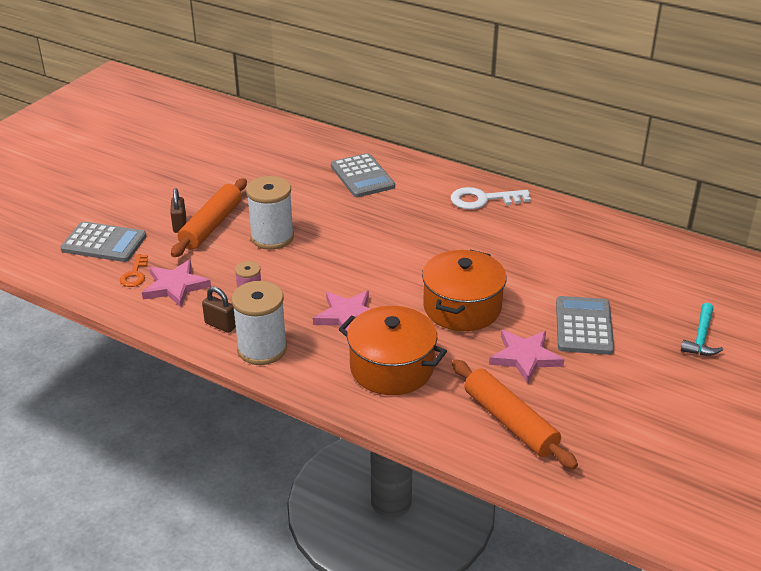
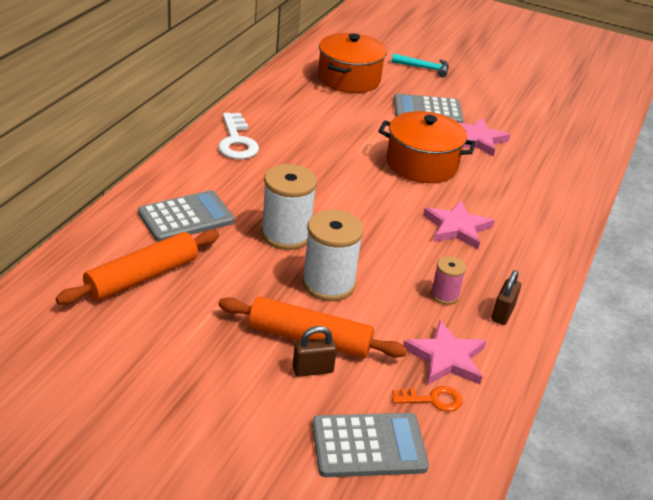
camera: 100 degrees left, 0 degrees up
(104, 243) = (368, 446): grey calculator -> grey calculator turned 75 degrees clockwise
(262, 349) = (528, 281): white spool -> white spool (286, 235)
(391, 368) = (519, 204): orange pot -> orange pot (349, 79)
(510, 422) = (555, 152): orange rolling pin -> orange rolling pin (142, 277)

